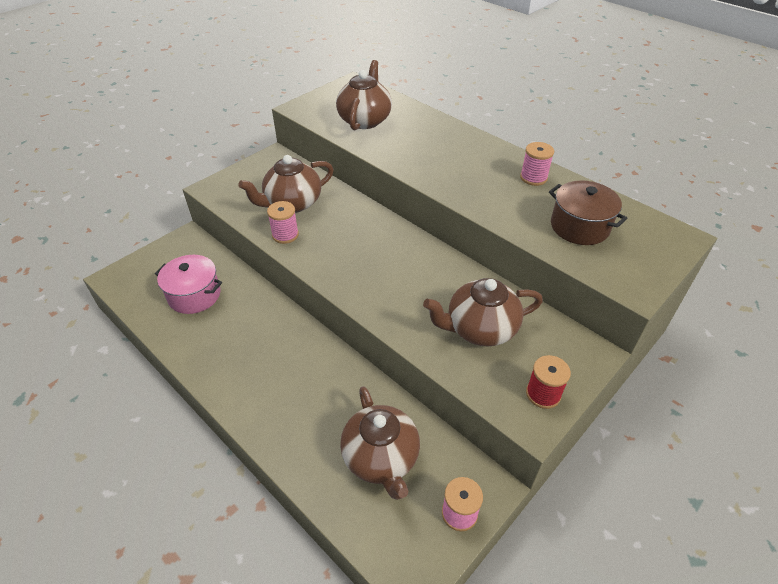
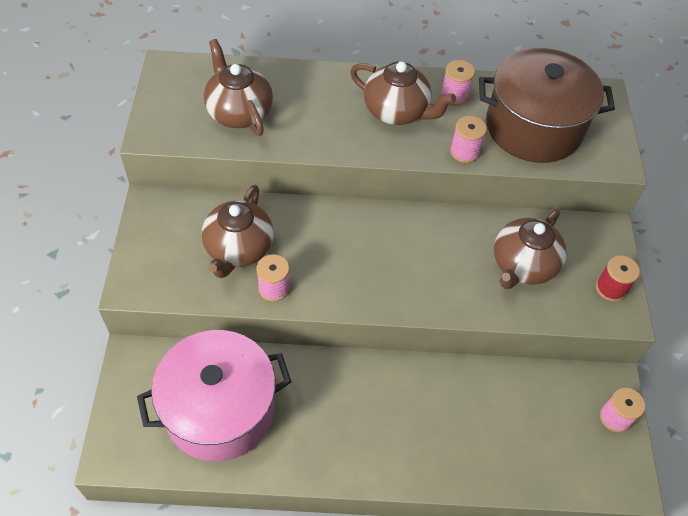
camera: 45 degrees left, 10 degrees up
(194, 295) = (220, 410): pink pot -> pink pot, size x1.72
(381, 458) = (530, 422): brown teapot -> brown teapot (397, 111)
(497, 212) = (464, 152): none -> pink spool
(579, 227) = (533, 127): brown pot -> brown pot, size x1.72

